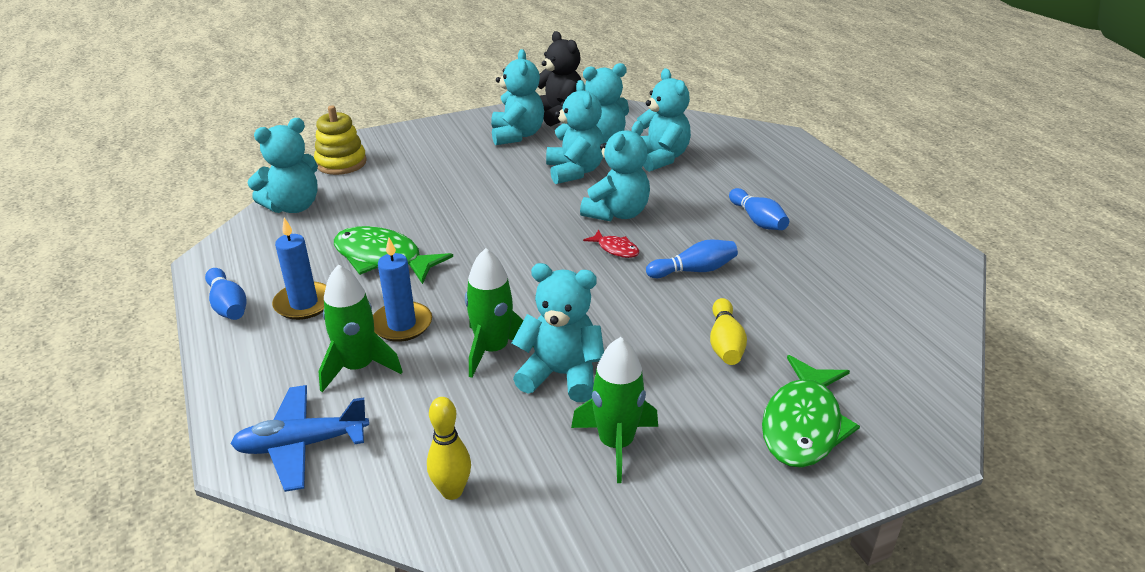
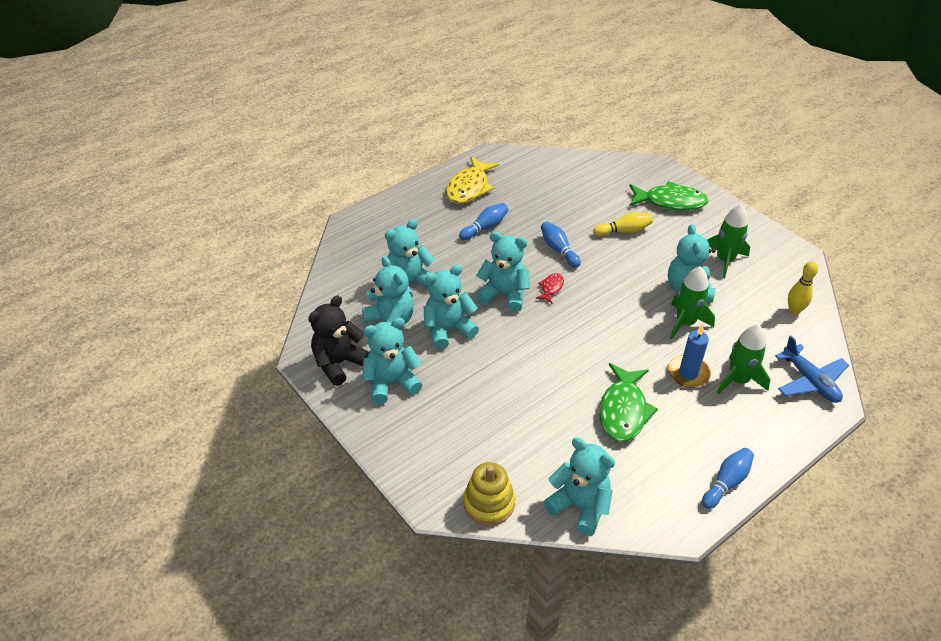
camera: 105 degrees left, 10 degrees up
(304, 303) = (698, 436): blue candle -> none
(854, 221) = (469, 187): none -> yellow fish

